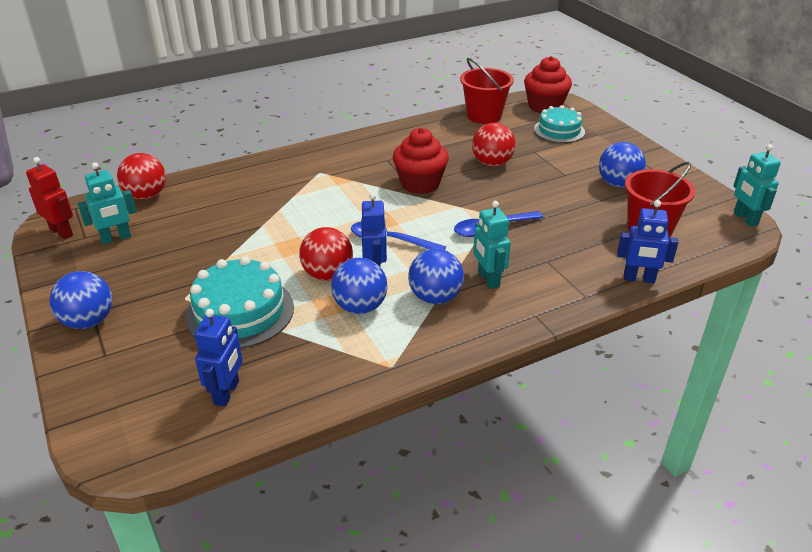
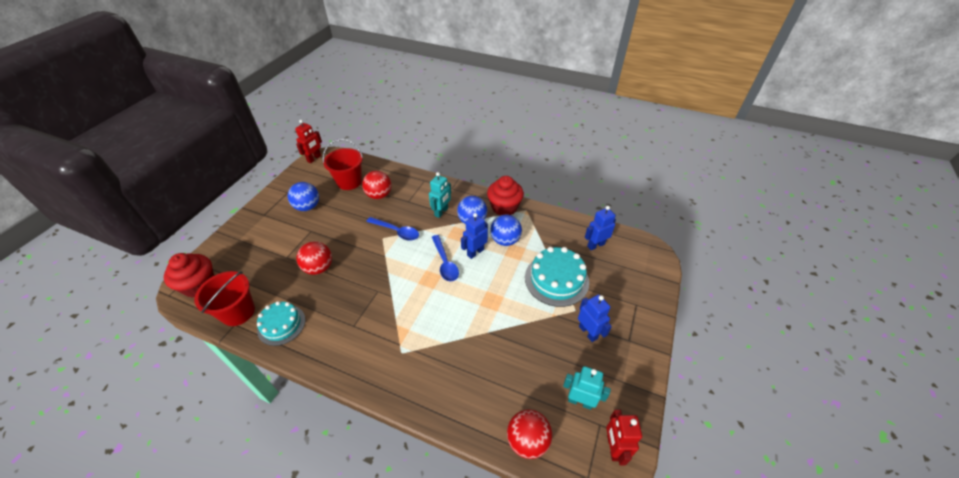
camera: 130 degrees left, 10 degrees up
(88, 321) = (634, 334): blue ball -> none
(327, 274) = (497, 267): red ball -> red ball (379, 195)
(420, 183) = (373, 287): red cupcake -> red cupcake (504, 207)
(559, 130) = (243, 259): turquoise cake -> turquoise cake (281, 325)
(639, 279) = (396, 171): blue robot -> blue robot (588, 332)
(745, 219) = (314, 158): turquoise robot -> red robot

